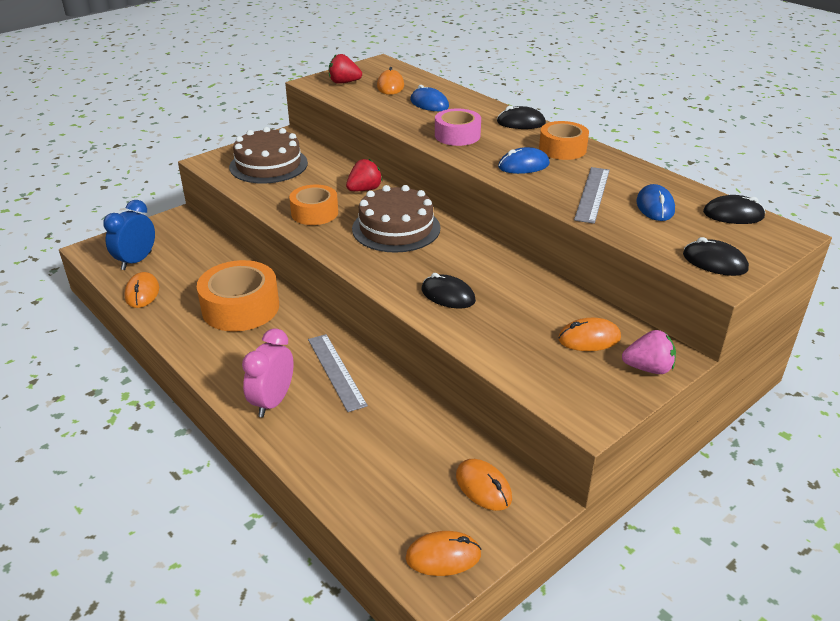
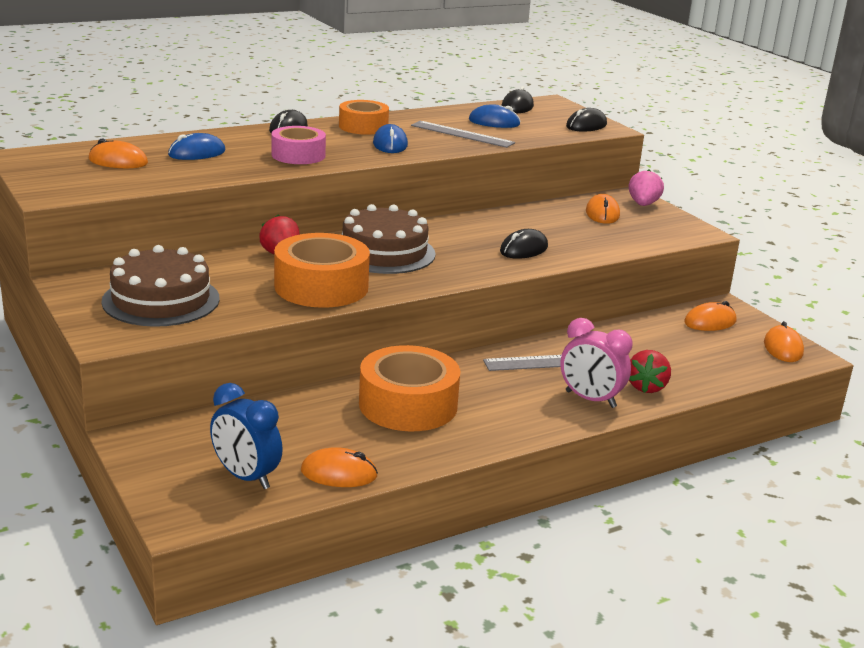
camera: 80 degrees left, 10 degrees down
(314, 213) = (321, 286): orange tape -> orange tape, size x1.55
(344, 82) = (74, 180): red strawberry -> red strawberry (646, 387)

